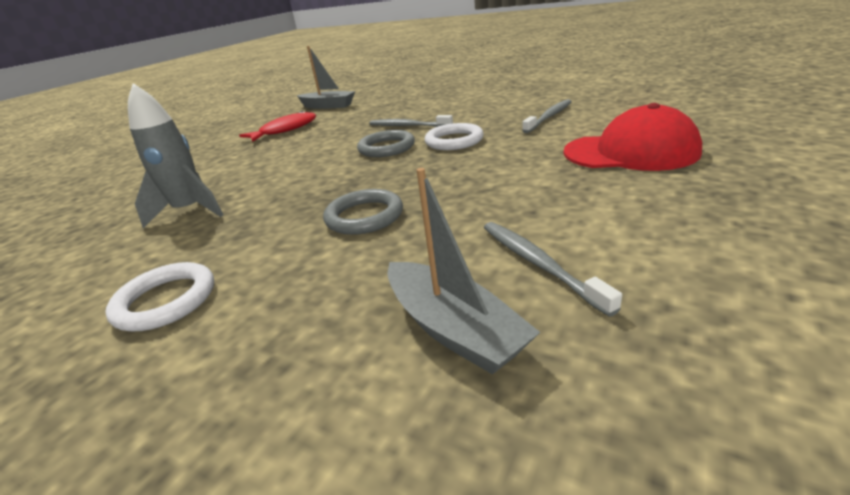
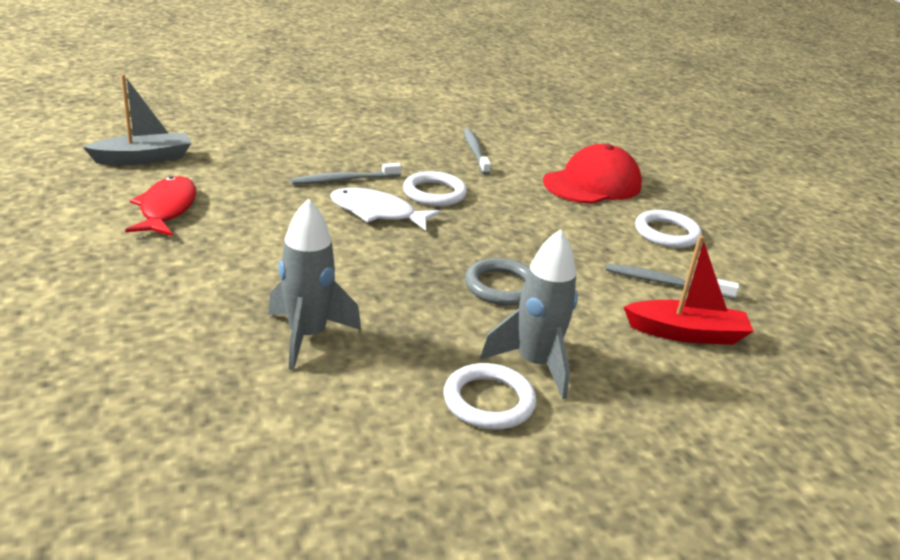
camera: 55 degrees left, 0 degrees up
(254, 288) = (535, 364): none -> grey rocket
(386, 148) = (377, 213): grey ring -> white fish
(454, 329) = (686, 333): grey boat -> red boat
(644, 213) = (666, 233): none -> white ring

